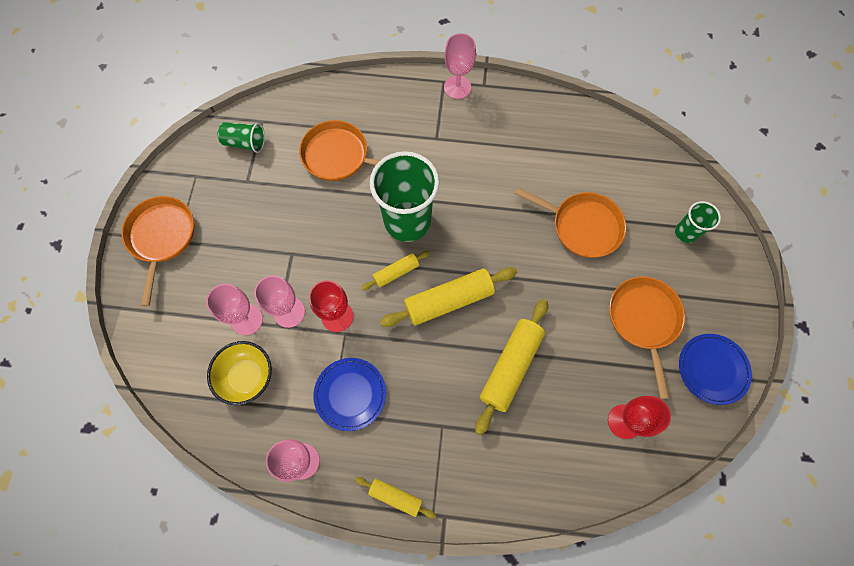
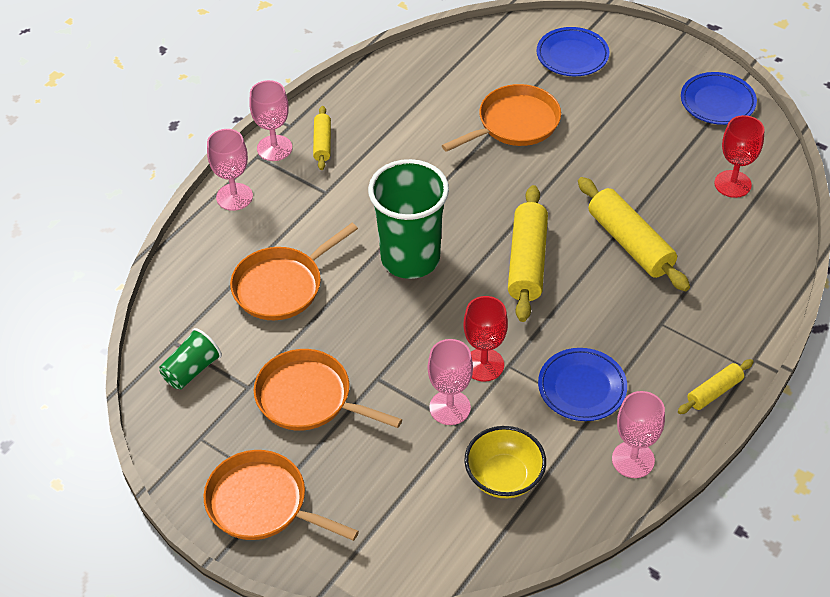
camera: 60 degrees left, 20 degrees down
(247, 319) = (433, 452): pink goblet -> pink goblet (234, 197)
(396, 272) = (465, 292): yellow rolling pin -> yellow rolling pin (322, 143)
(643, 320) = (642, 125): orange pan -> orange pan (309, 398)
(685, 233) = (572, 55): green cup -> blue plate

